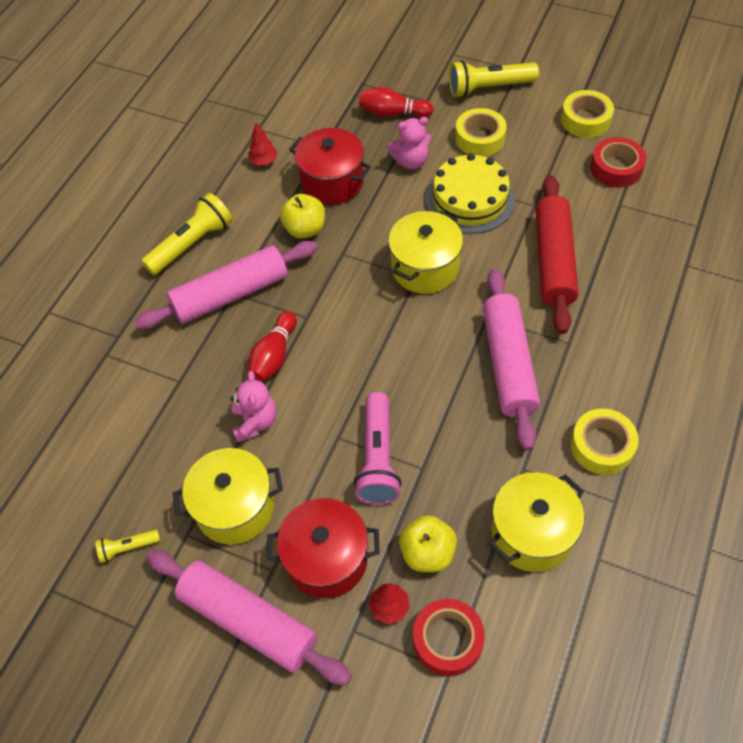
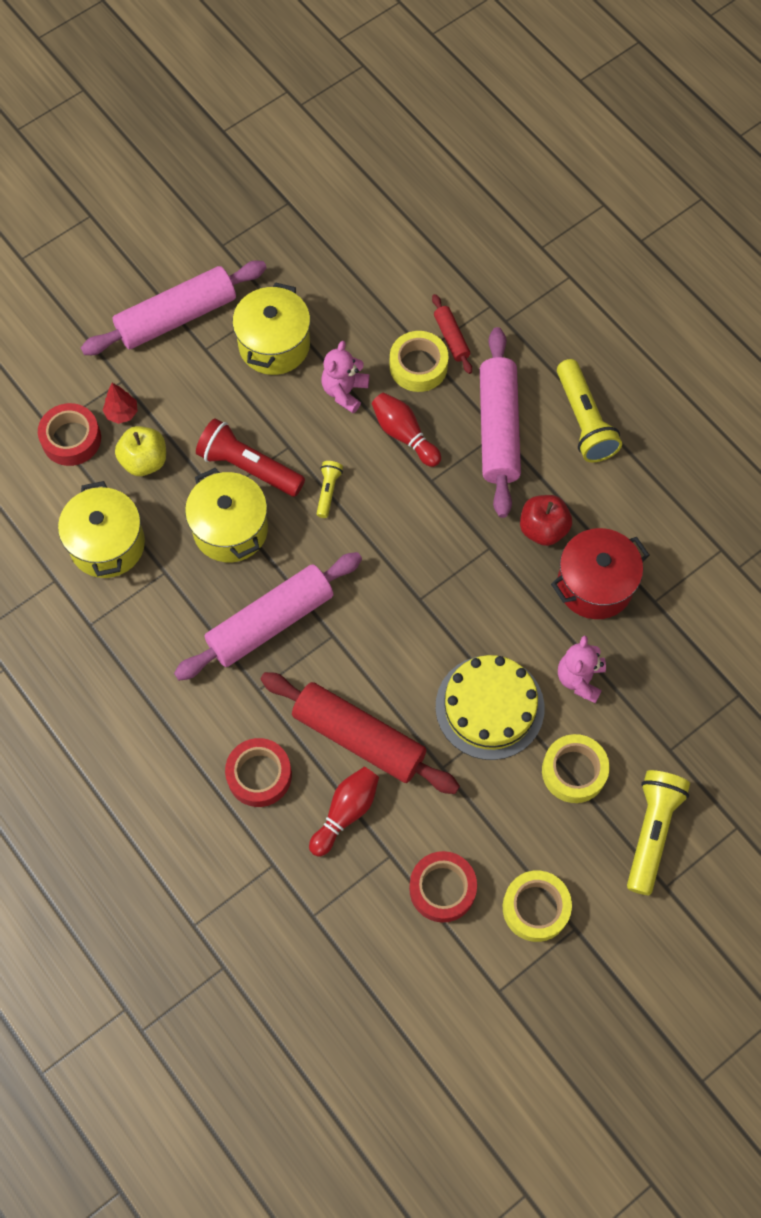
camera: 115 degrees right, 10 degrees up
(128, 548) = (289, 261): yellow flashlight -> yellow flashlight (328, 491)
(155, 367) = (451, 338): none -> red rolling pin
(255, 422) = (344, 391): pink teddy bear -> pink teddy bear turned 90 degrees clockwise
(264, 161) = (665, 533): red tree -> none
(305, 229) = (543, 529): yellow apple -> red apple
(326, 559) = (188, 389): red pot -> none
(378, 458) = (248, 467): pink flashlight -> red flashlight
(393, 113) = (668, 701): red bowling pin -> red bowling pin (346, 812)
(425, 267) = (425, 613): yellow pot -> yellow pot (230, 529)
(508, 364) = (270, 622): pink rolling pin -> pink rolling pin turned 60 degrees counterclockwise
(602, 446) = (142, 647): yellow tape -> yellow tape (418, 366)
(632, 306) = (259, 775): none -> red tape

